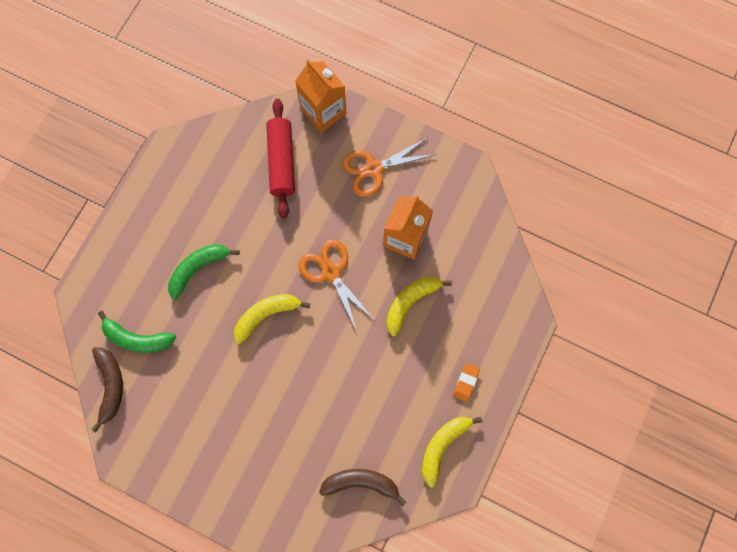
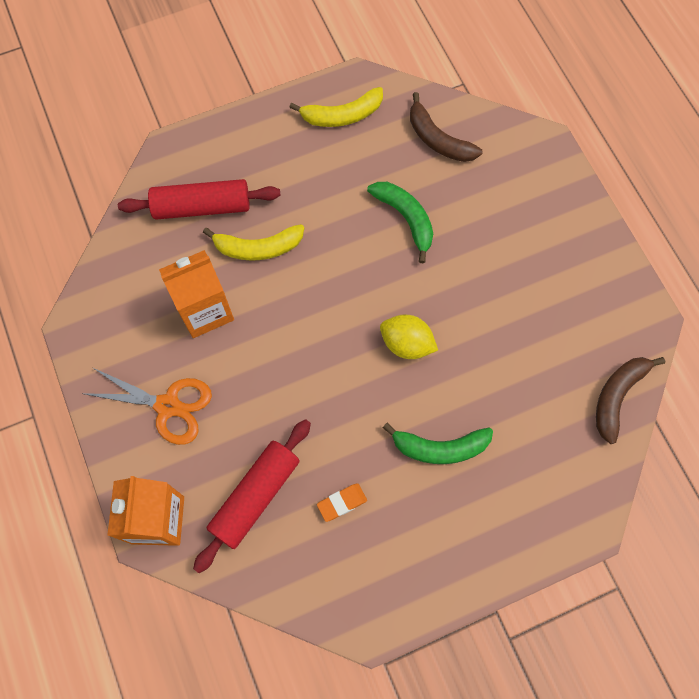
camera: 140 degrees left, 5 degrees down
(137, 338) = (557, 423): green banana -> green banana (405, 218)
(266, 315) = (406, 344): yellow banana -> yellow lemon
(331, 272) = (308, 335): orange scissors -> none
(466, 382) = (275, 146): orange eraser -> orange eraser (342, 503)
(471, 300) = (202, 207): none -> red rolling pin

